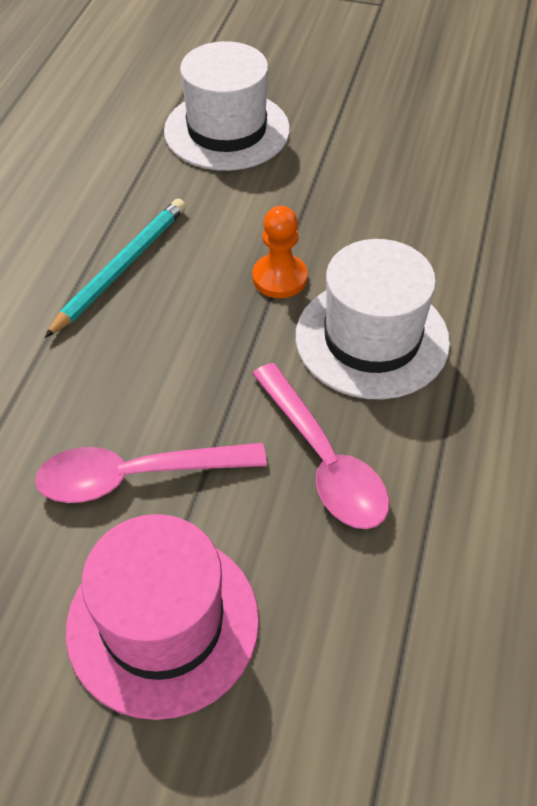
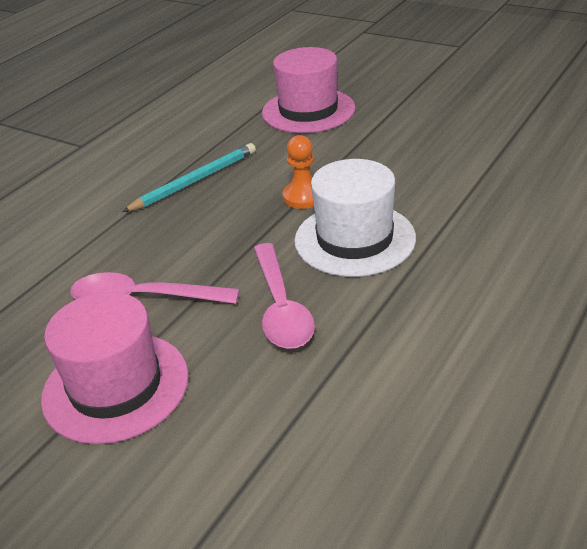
camera: 20 degrees right, 15 degrees down
(227, 130) = (308, 110): white hat -> pink hat

